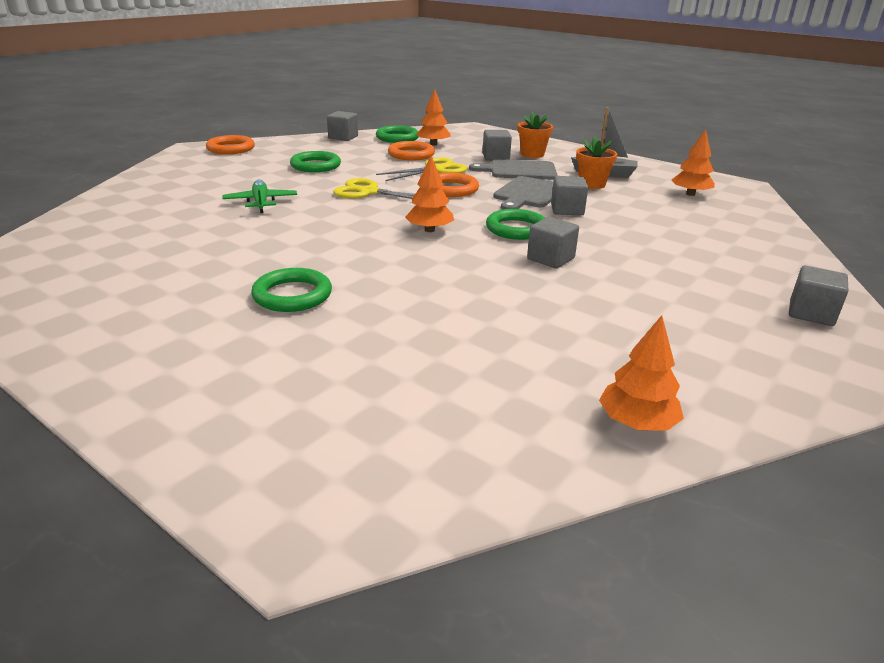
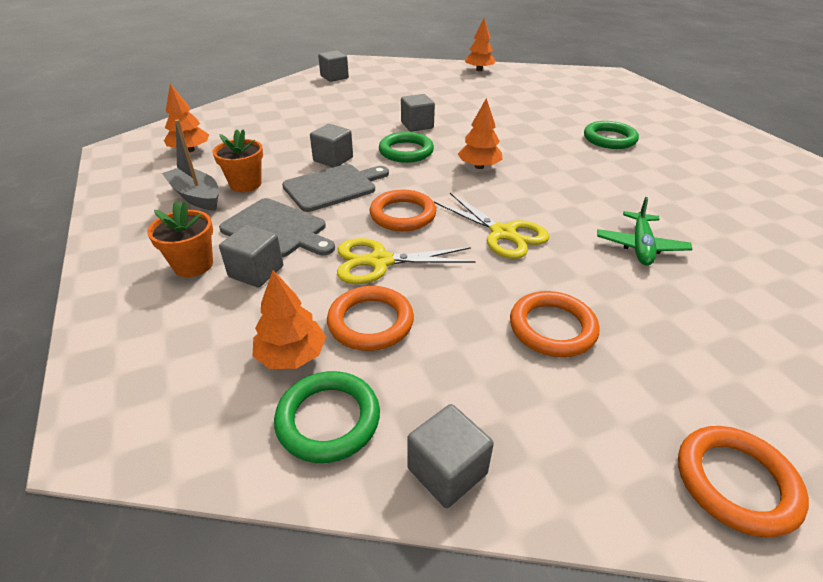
camera: 150 degrees left, 10 degrees up
(315, 166) = (552, 328): green ring -> orange ring

